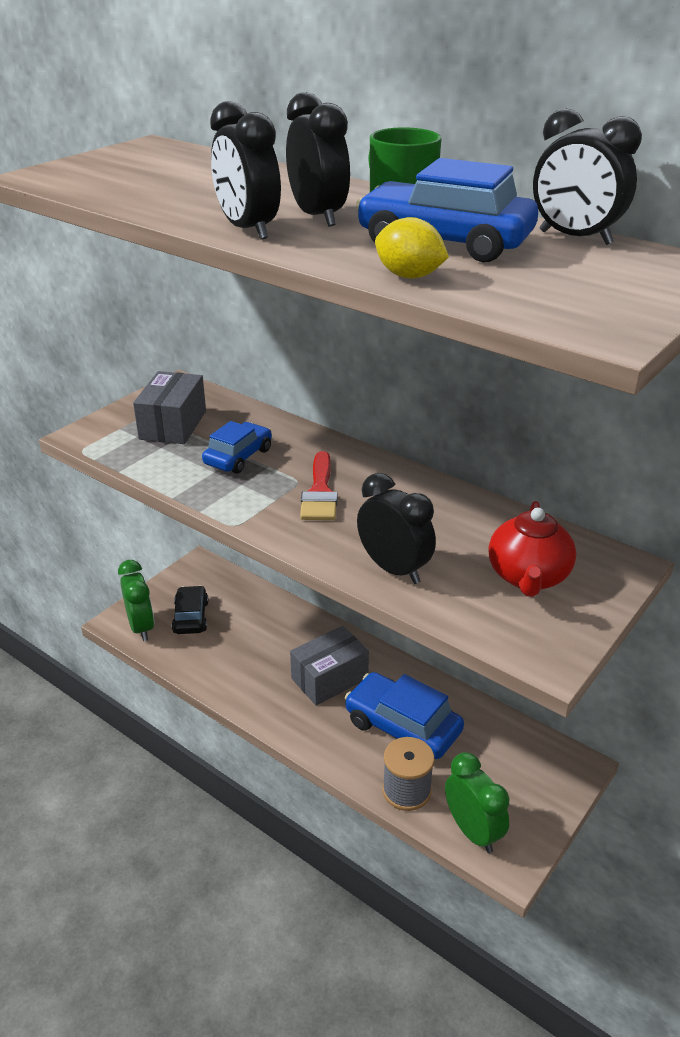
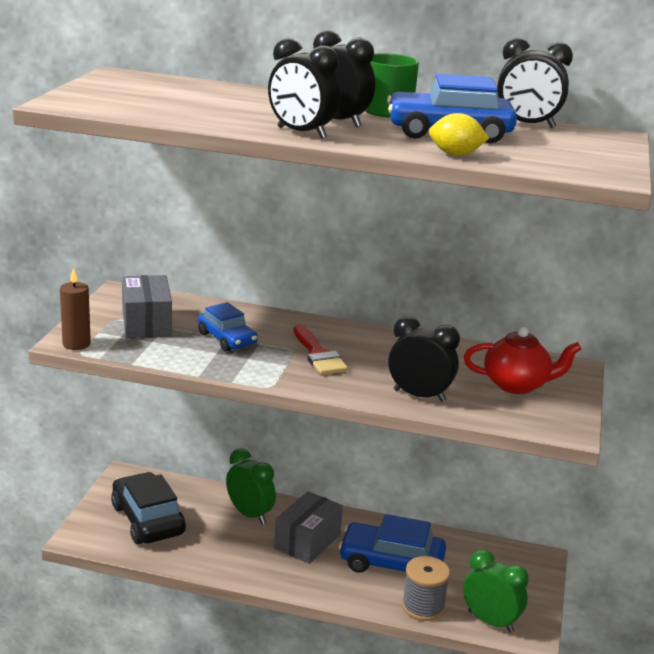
camera: 25 degrees left, 10 degrees down
(86, 439) = (76, 344): none -> brown candle
(141, 627) = (104, 537): green clock -> green clock (249, 514)
(190, 617) = (147, 520): black car -> black car, size x1.58
(238, 456) = (227, 339): blue car -> blue car turned 135 degrees clockwise
(528, 577) = (516, 385): red teapot -> red teapot turned 75 degrees counterclockwise

